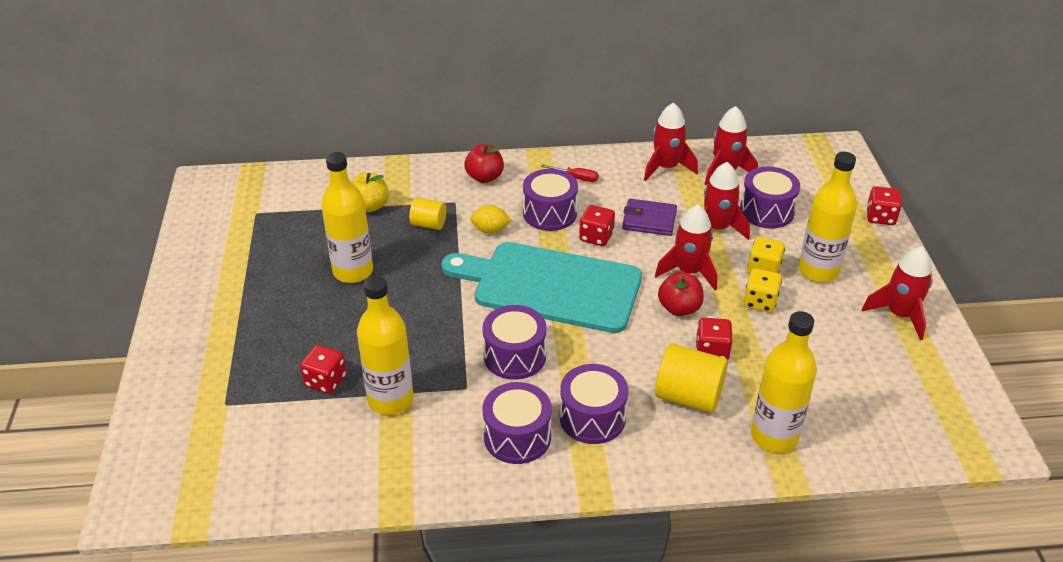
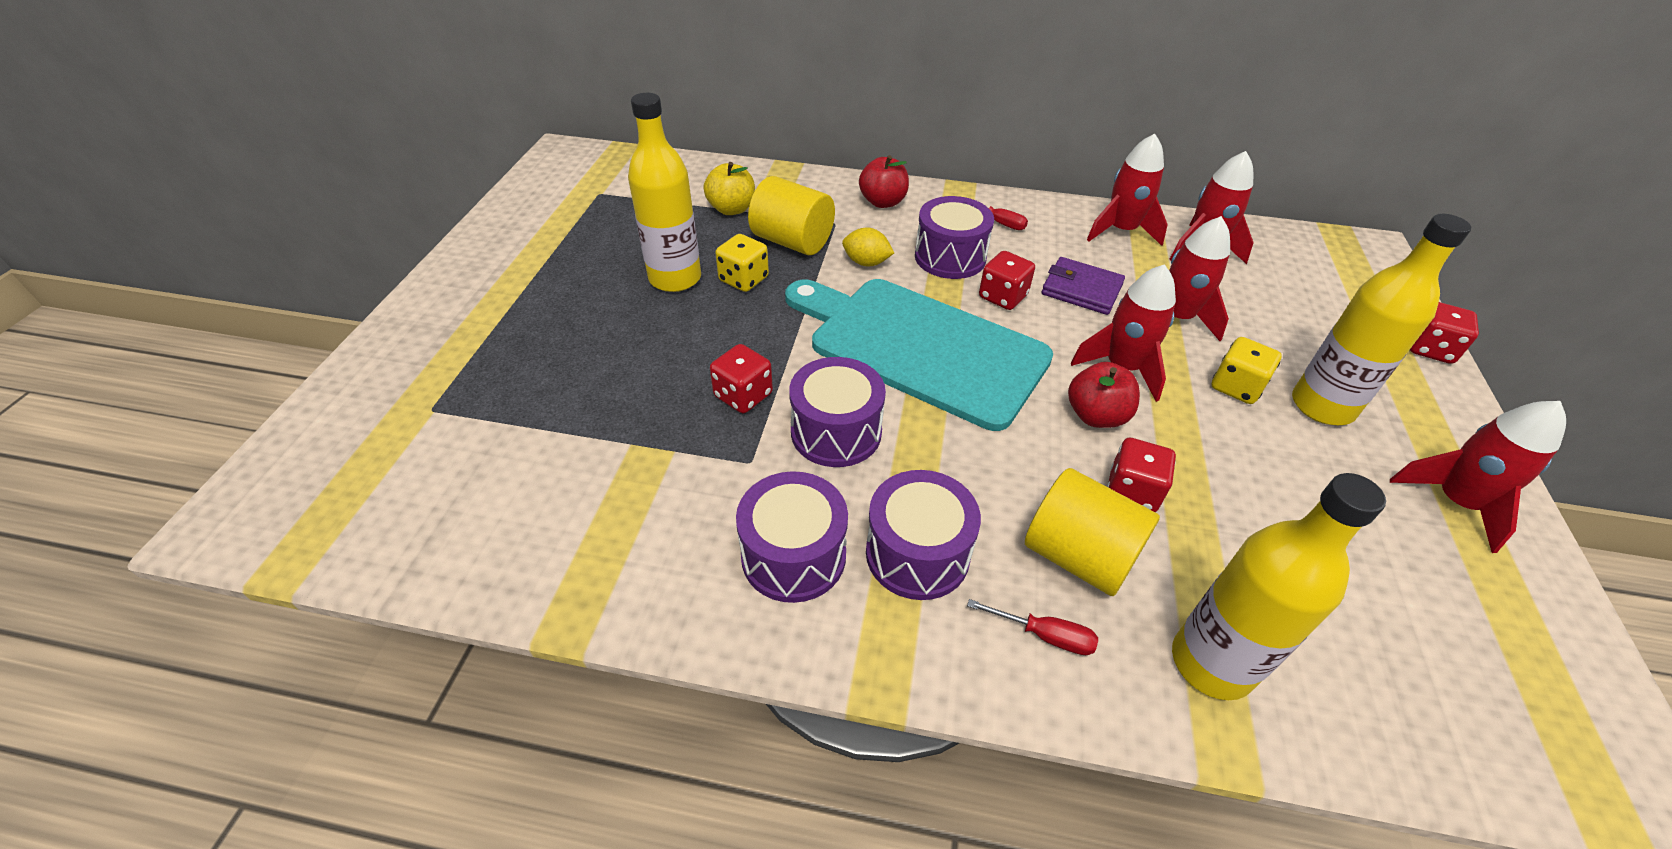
camera: 15 degrees right, 5 degrees up
(325, 381) = (570, 408): red dice -> red dice (743, 395)
(390, 400) = (641, 454): yellow bottle -> none
(428, 224) = (792, 242): yellow cylinder -> yellow cylinder, size x1.67
(679, 444) = (1044, 635): none -> red screwdriver
(760, 302) = (1223, 433): yellow dice -> yellow dice (743, 279)
(767, 211) = (1253, 309): purple drum -> none

